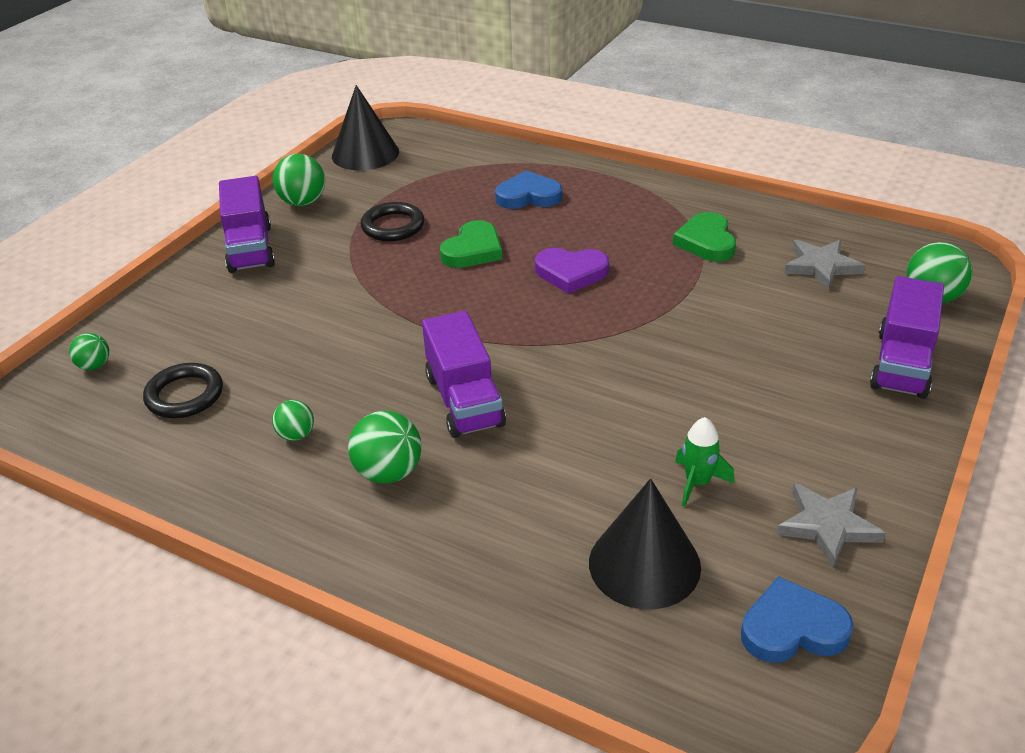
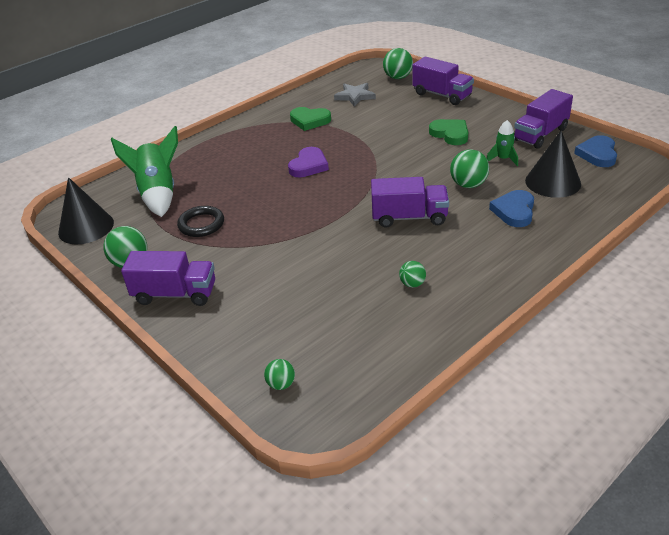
camera: 70 degrees left, 0 degrees up
(184, 395) = (345, 334): black ring -> none
(388, 472) = (461, 251): green ball -> green ball (468, 185)
(450, 177) = (158, 194): none -> green rocket
(473, 250) = (257, 196): green heart -> green heart (450, 134)
(528, 196) = (211, 168): blue heart -> blue heart (514, 211)
(827, 526) = (540, 134): grey star -> purple truck

